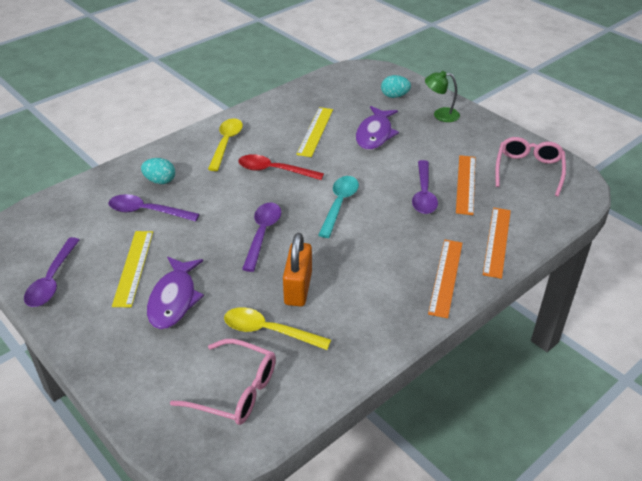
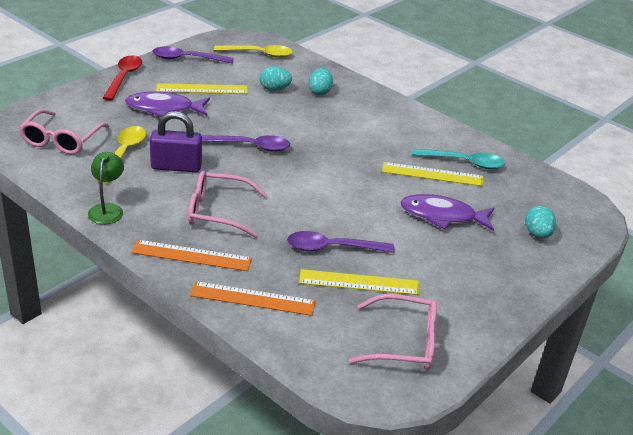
camera: 80 degrees right, 5 degrees down
(147, 211) = (274, 89): purple spoon -> turquoise egg
(226, 143) = (390, 121): yellow spoon -> yellow spoon (259, 54)
(274, 170) = (351, 150): red spoon -> red spoon (124, 77)
(298, 288) = (176, 166): orange padlock -> purple padlock
(339, 204) = (302, 190): turquoise spoon -> turquoise spoon (464, 162)
(376, 260) = (217, 211): none -> pink glasses
(440, 114) = (510, 271): green lamp -> green lamp (107, 209)
(466, 184) = (359, 282): orange ruler -> yellow ruler

